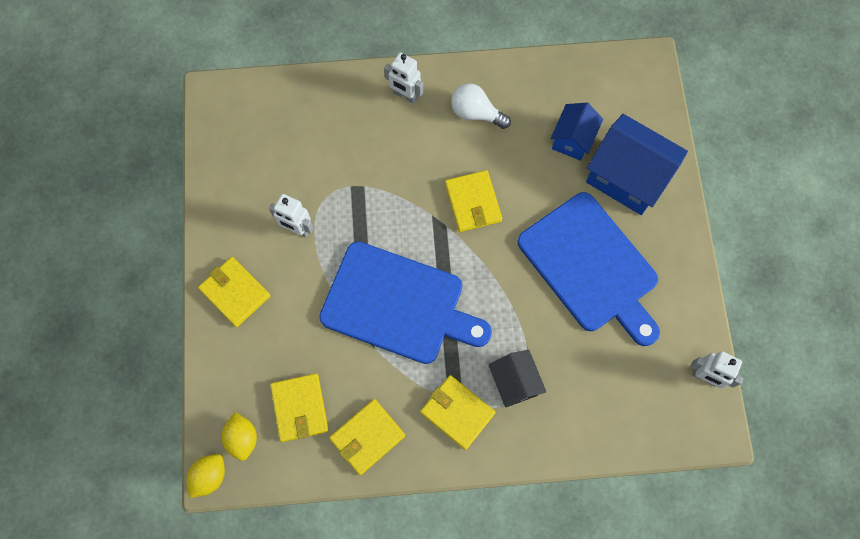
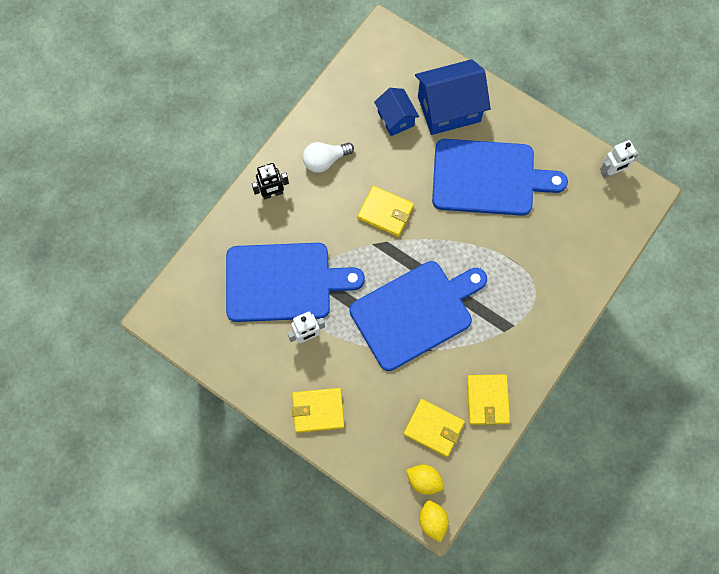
camera: 50 degrees left, 0 degrees up
(331, 170) = (283, 282): none -> blue cutting board
(405, 95) = (272, 193): white robot -> black robot
(457, 412) = (516, 332): yellow wallet -> none
(514, 382) = (525, 283): black house -> none

